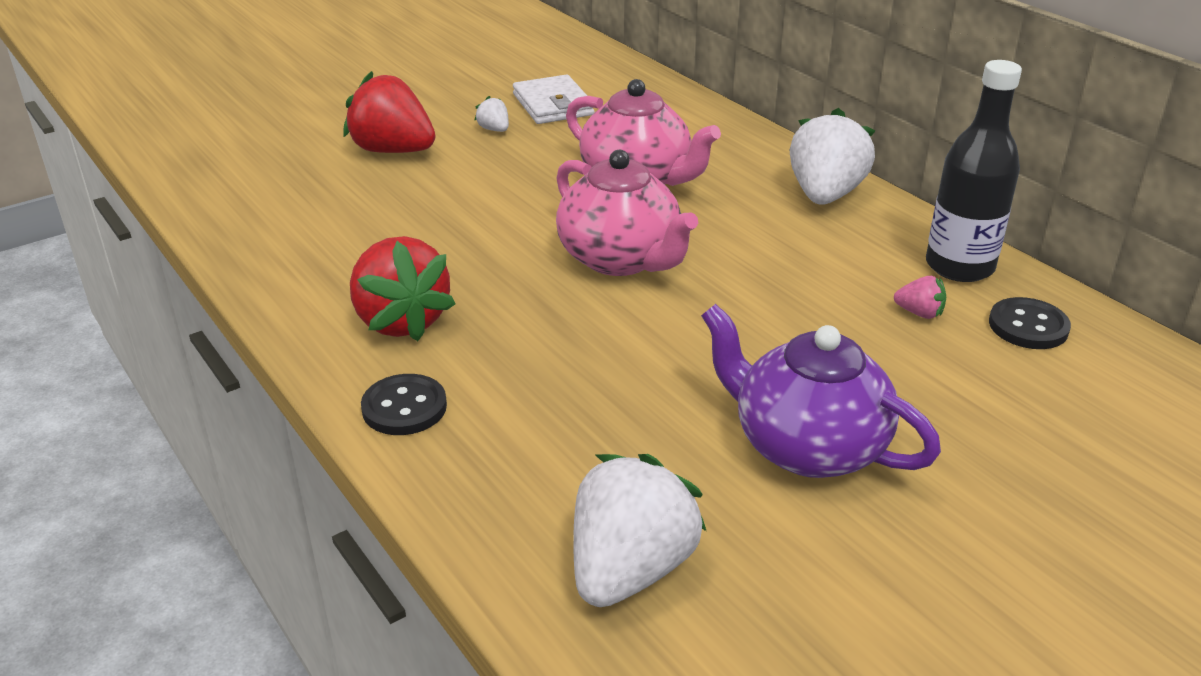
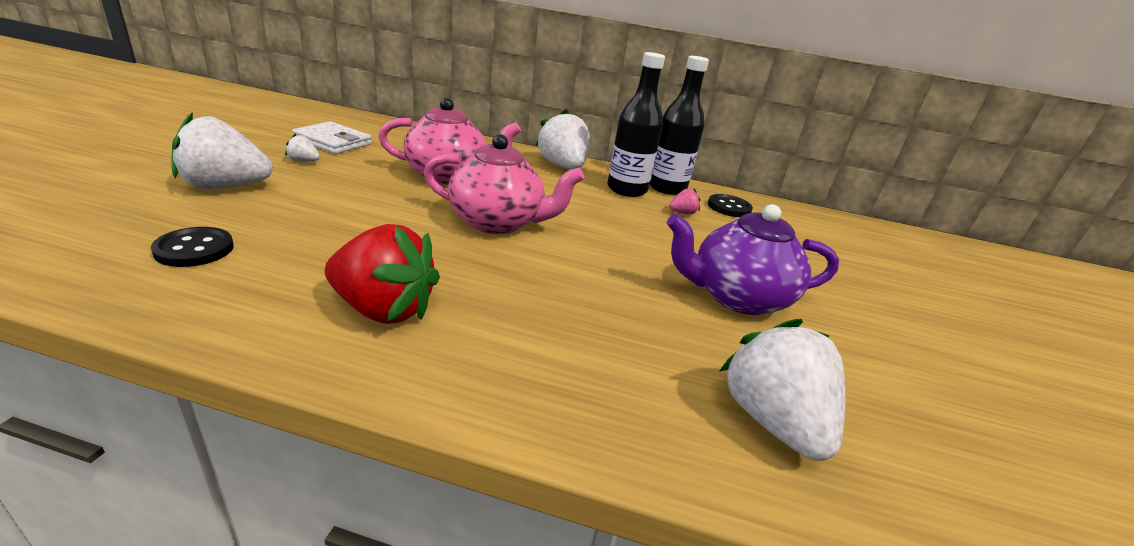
camera: 45 degrees left, 5 degrees down
(393, 151) = (225, 187): red strawberry -> white strawberry
(404, 407) = (471, 378): black button -> black button (194, 249)
(879, 254) = (627, 189): none -> black bottle

